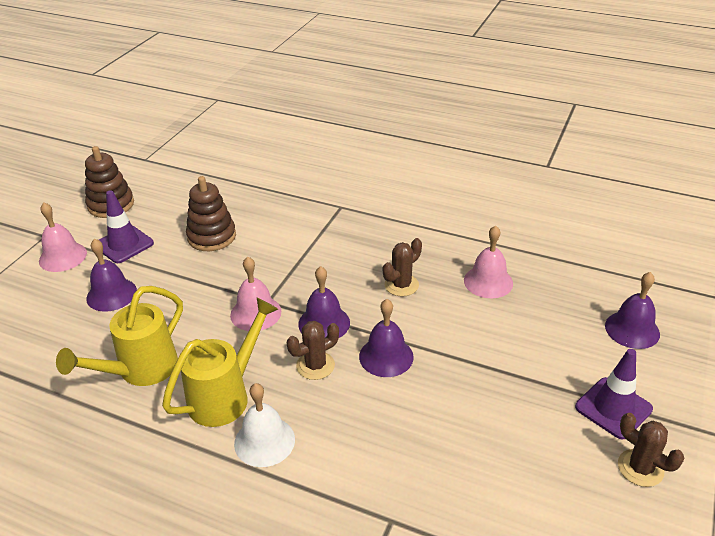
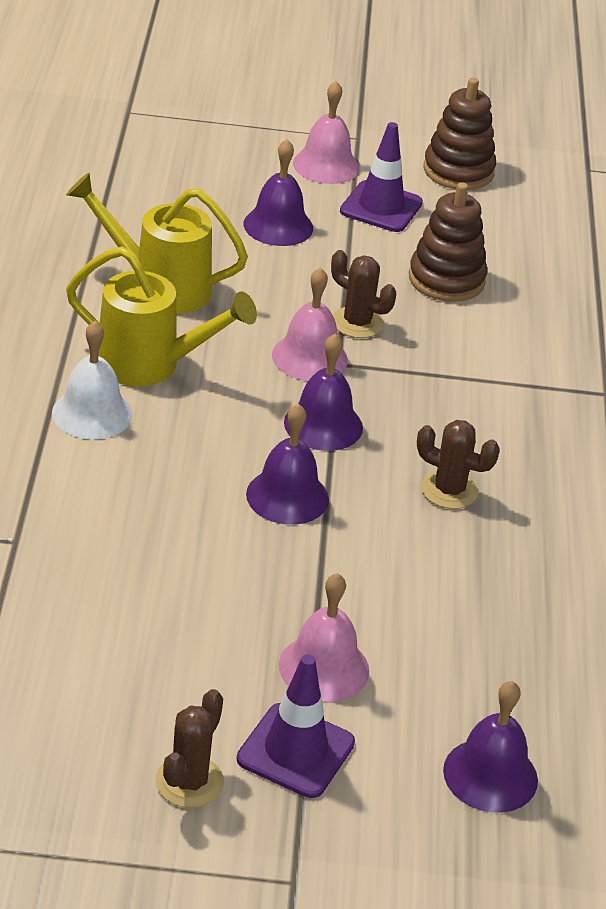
camera: 65 degrees right, 0 degrees up
(315, 365) = (237, 432): brown cactus -> brown cactus (357, 323)
(488, 281) = (514, 588): pink bell -> pink bell (324, 667)

